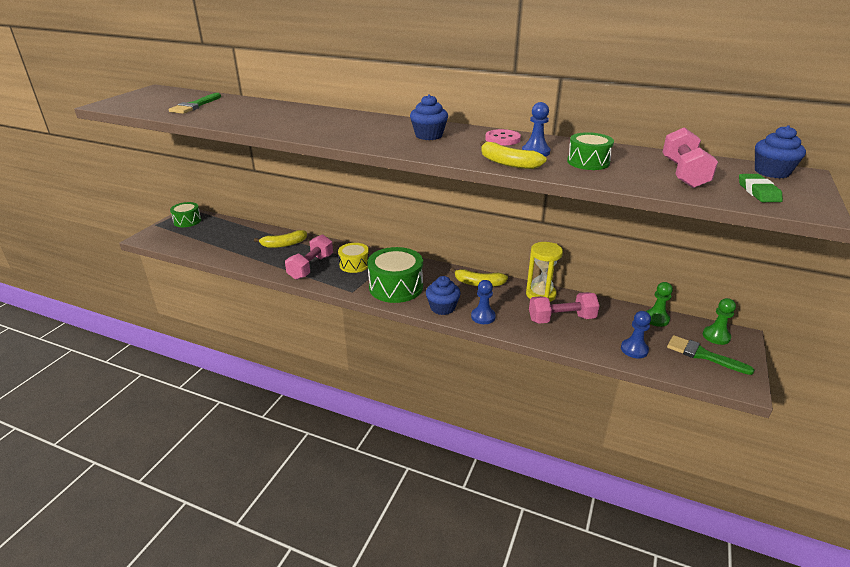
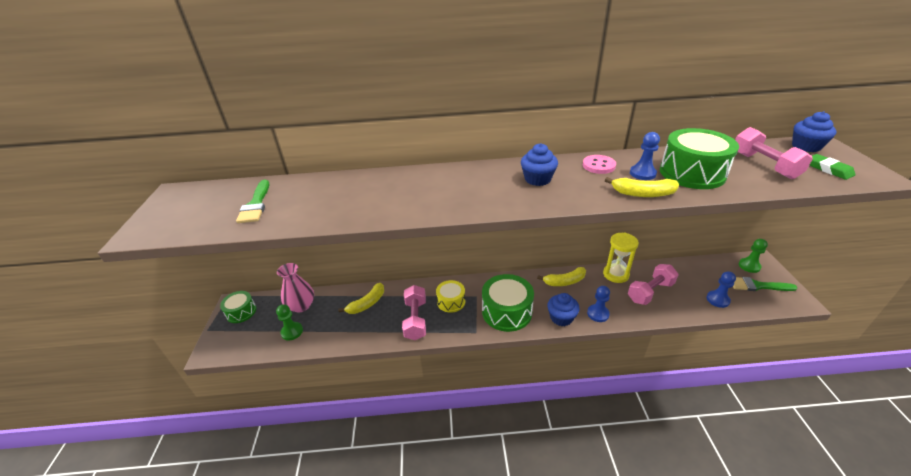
camera: 25 degrees left, 5 degrees up
(233, 230) = (301, 306): none -> pink vase
(588, 162) = (692, 173): green drum -> green drum, size x1.69
(656, 319) = (704, 266): green pawn -> green pawn (292, 332)

